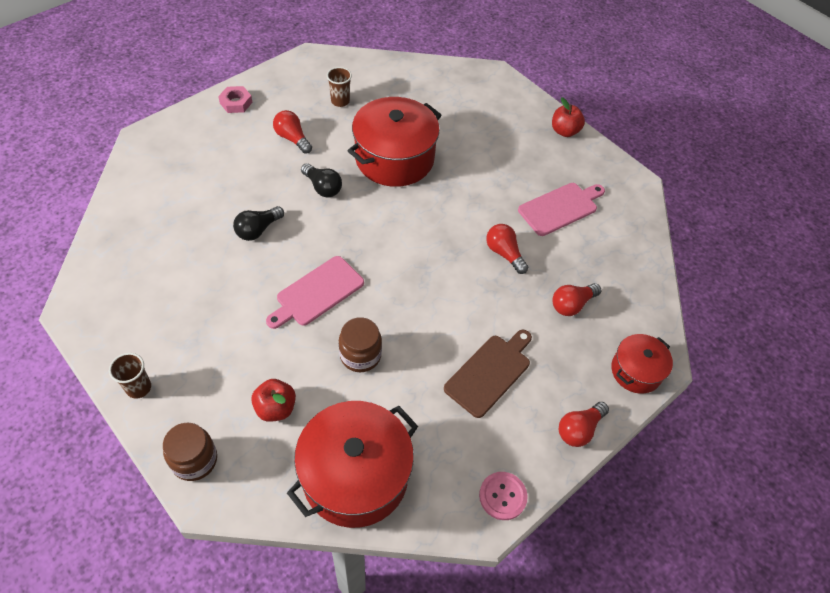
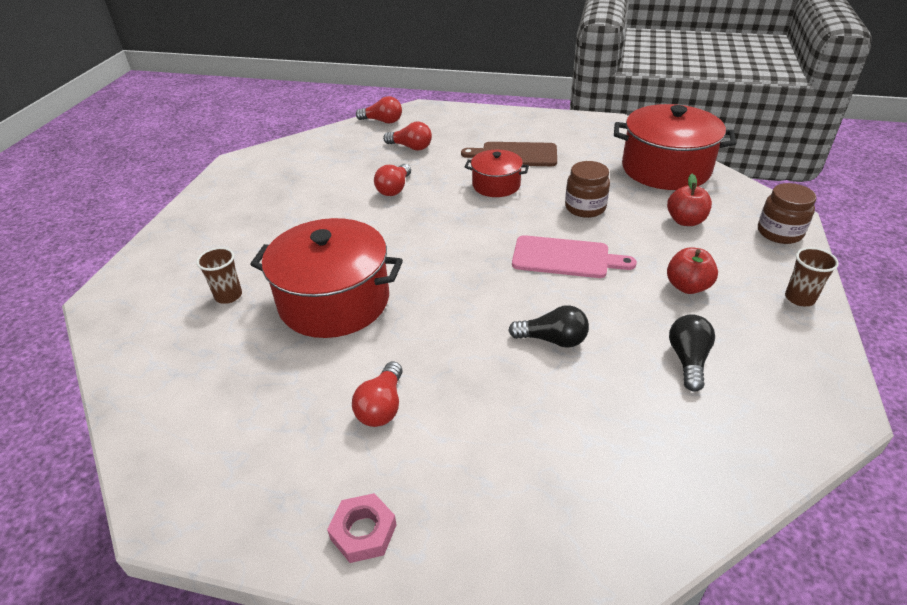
camera: 120 degrees left, 15 degrees down
(322, 187) = (437, 329): black light bulb -> black light bulb (688, 360)
(340, 101) = (262, 406): brown cup -> brown cup (228, 296)
(502, 496) = (589, 122): pink button -> none
(560, 208) = (307, 183): pink cutting board -> none
(564, 131) = (188, 216): red apple -> red apple (687, 286)
(579, 429) = (508, 116): red light bulb -> red light bulb (382, 121)
(636, 371) = (437, 113): red pot -> red pot (496, 185)

